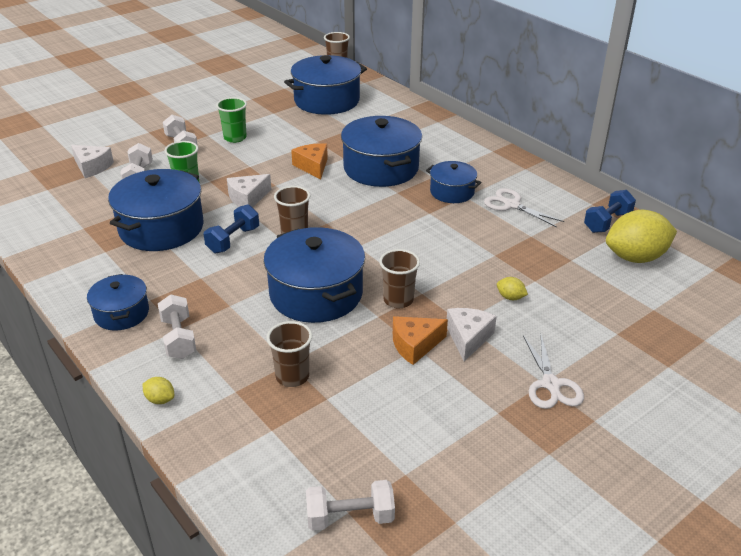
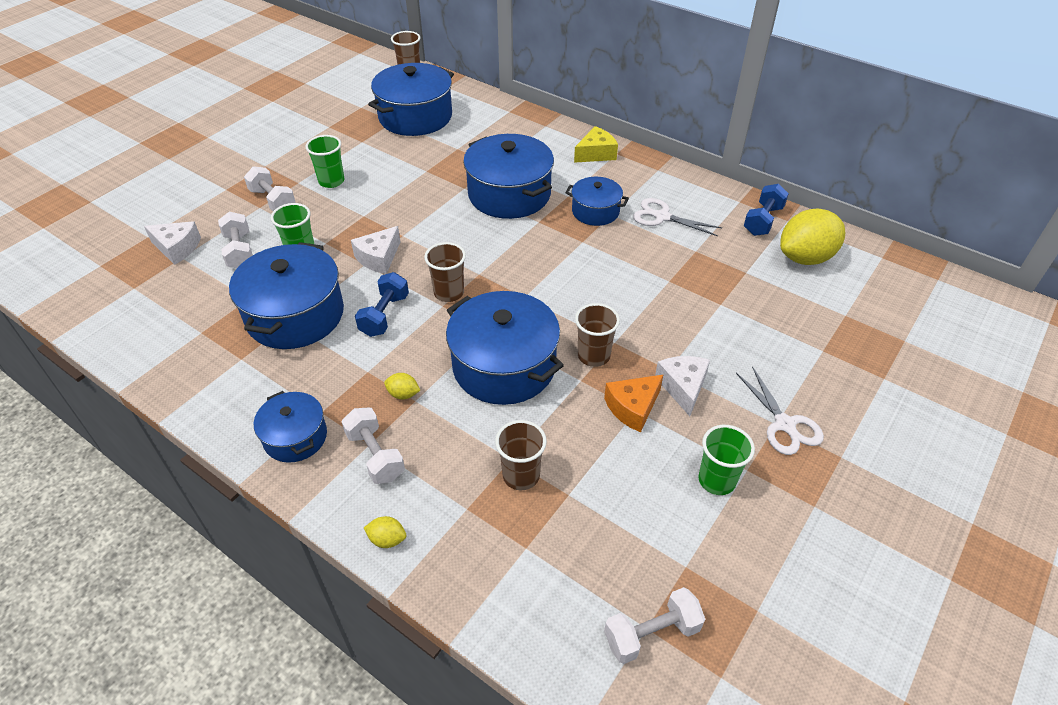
camera: 15 degrees left, 10 degrees up
(313, 166) = (434, 204): orange cheese -> none
(465, 415) = (716, 480): none -> green cup
(473, 148) = (596, 154): none -> yellow cheese
(510, 297) = (705, 329): yellow lemon -> yellow lemon (403, 394)

